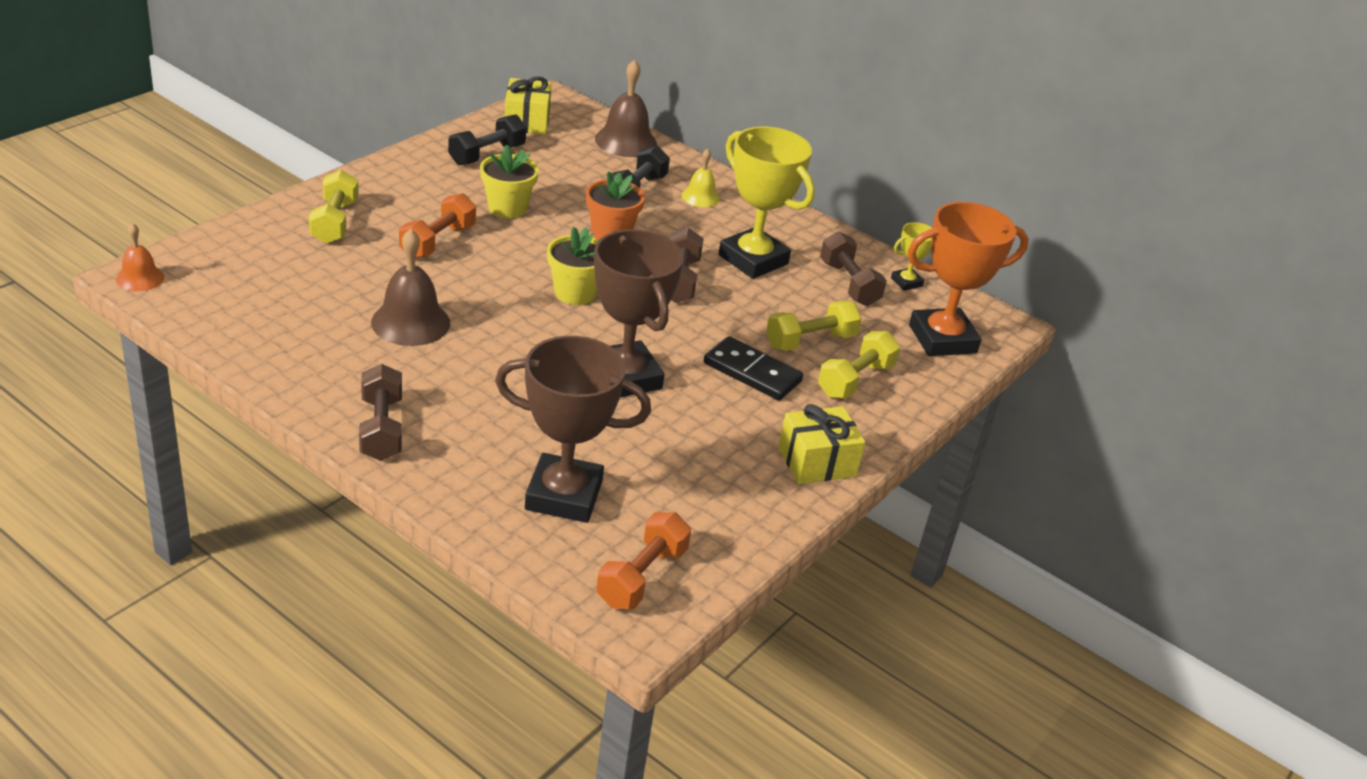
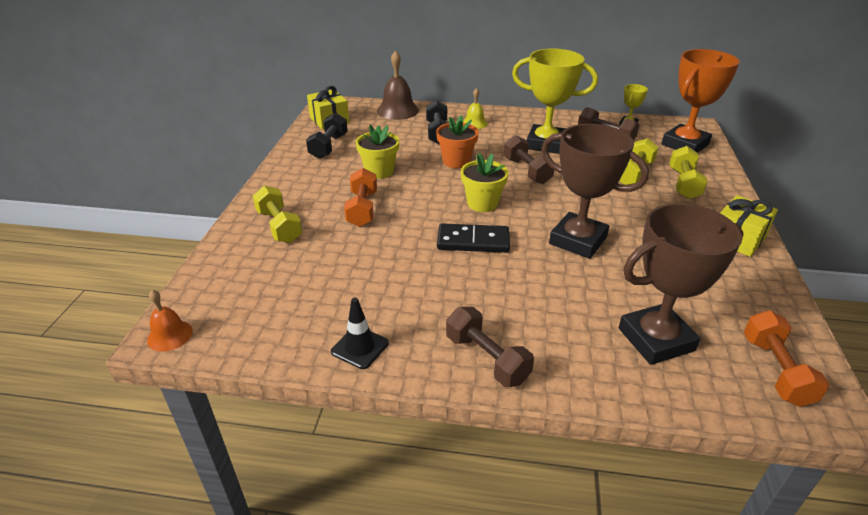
camera: 25 degrees left, 0 degrees up
(283, 365) = (360, 347): none -> black traffic cone
(410, 322) = (410, 269): brown bell -> none
(752, 372) = (633, 204): black domino -> black domino (473, 241)

